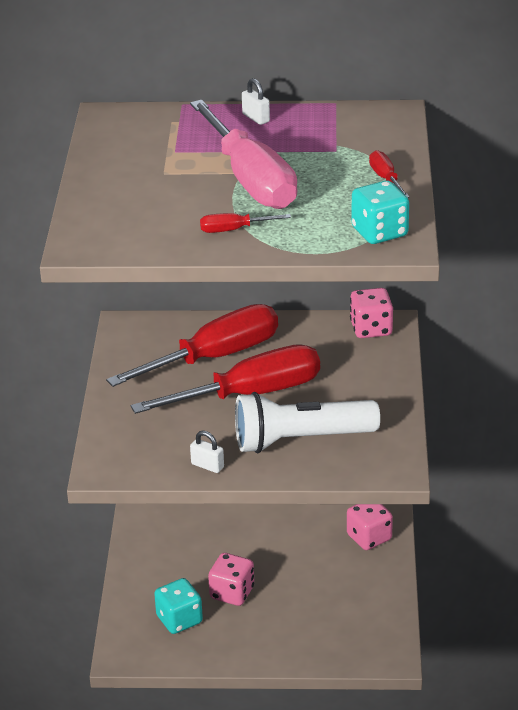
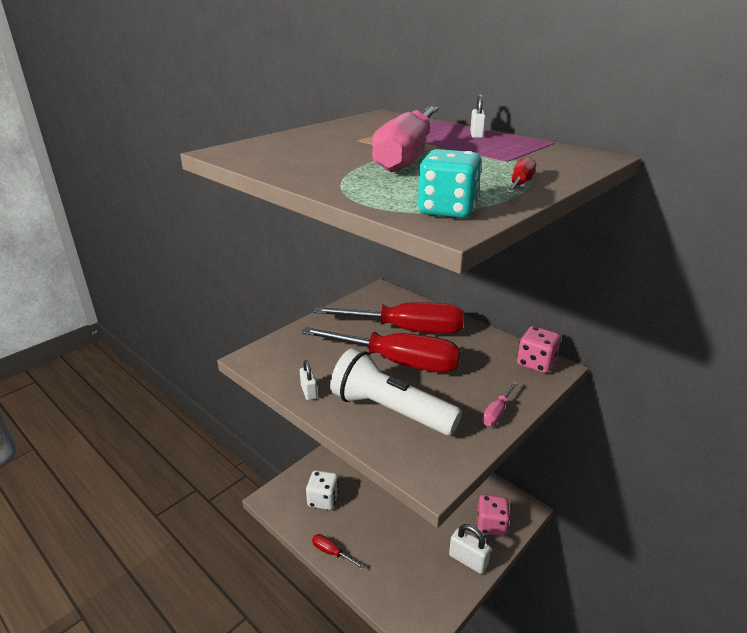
camera: 40 degrees right, 5 degrees down
(179, 620) = (323, 499): turquoise dice -> white dice
(232, 593) = (369, 503): pink dice -> none
(234, 230) = (335, 173): red screwdriver -> red screwdriver (332, 552)
(378, 580) = (468, 560): none -> white padlock
(387, 392) = (497, 413): none -> pink screwdriver

